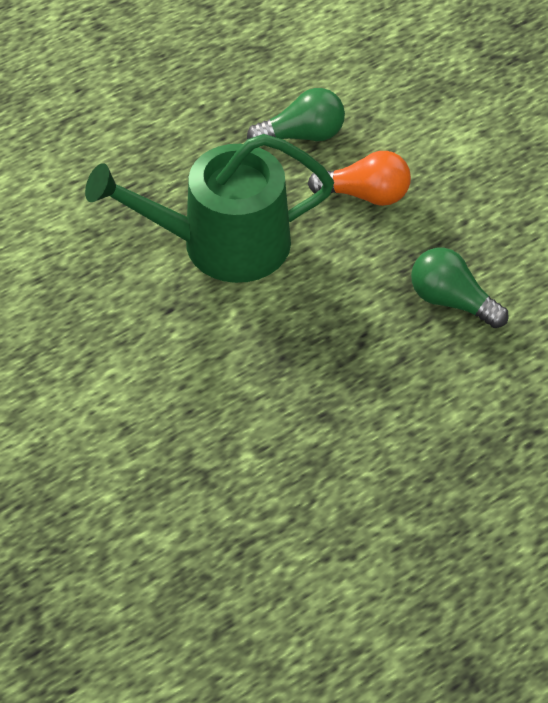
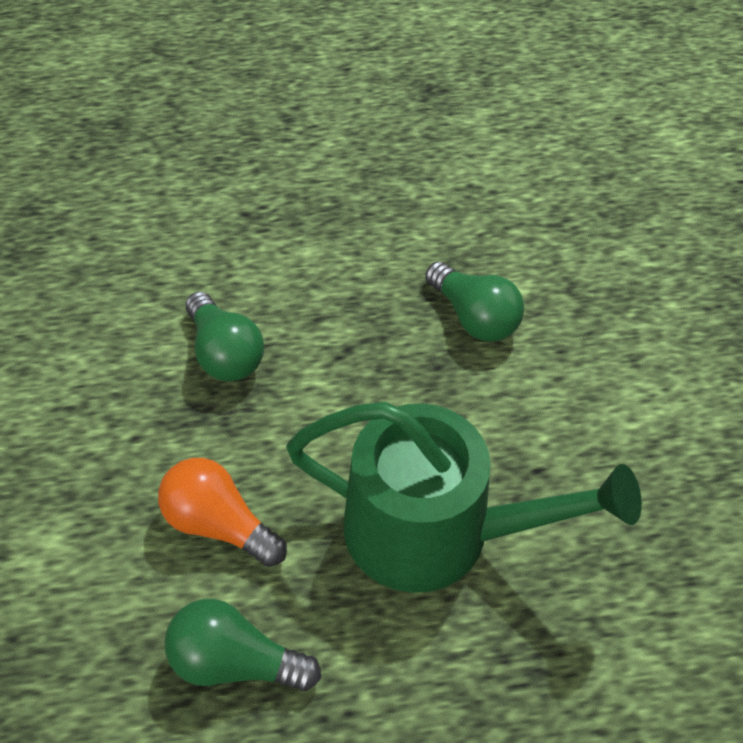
camera: 155 degrees left, 0 degrees up
(275, 411) = (474, 317): none -> green light bulb

